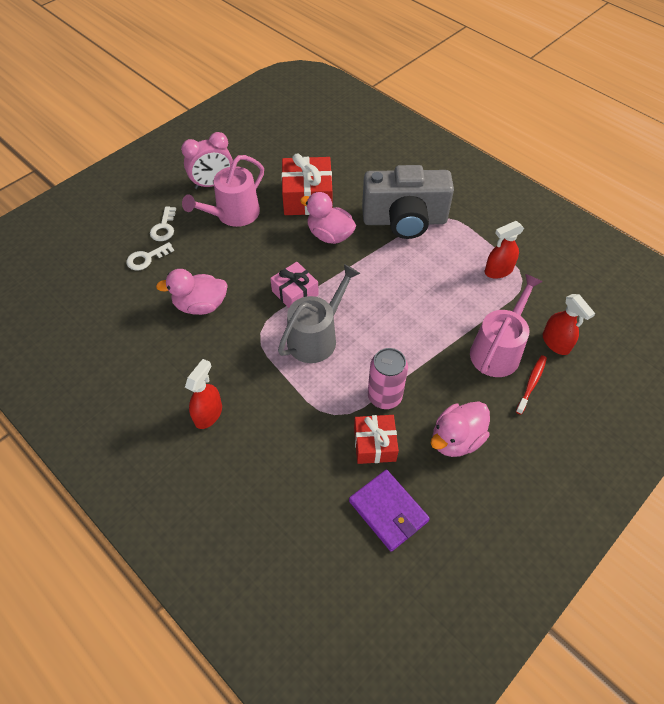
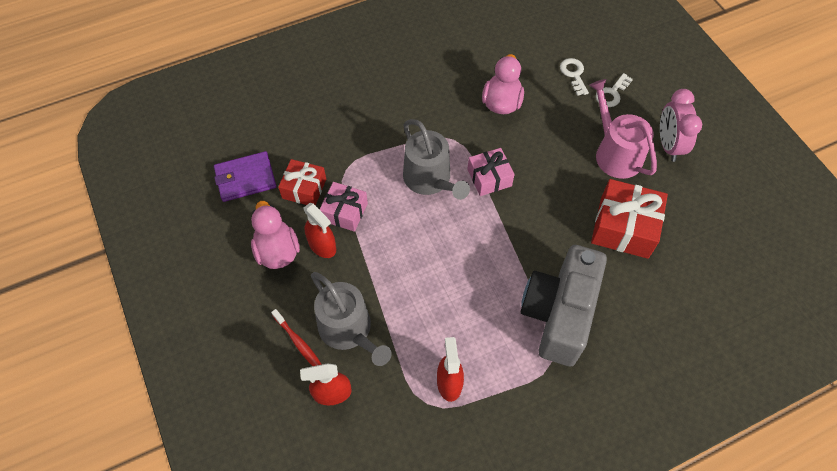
camera: 110 degrees right, 5 degrees up
(164, 227) = (611, 93): white key -> white key turned 75 degrees counterclockwise
(208, 414) = (386, 86): red spray bottle -> red spray bottle (322, 246)
(330, 235) = (558, 231): pink duck -> none
(384, 396) = (345, 212): pink can -> pink gift
(498, 350) = (349, 330): pink watering can -> grey watering can

